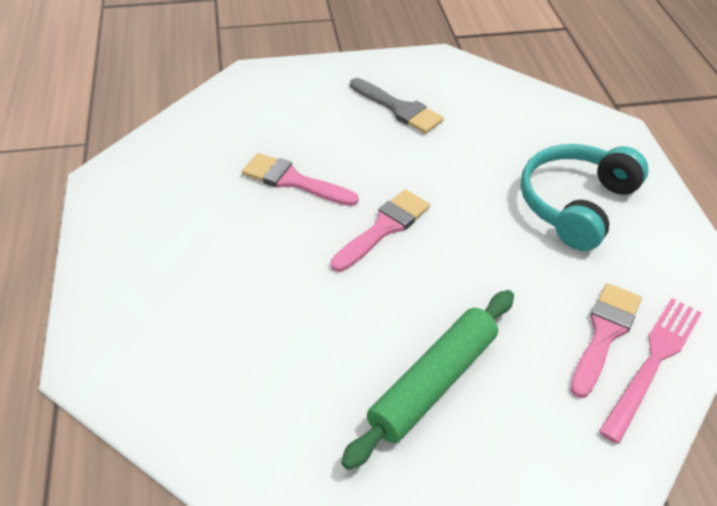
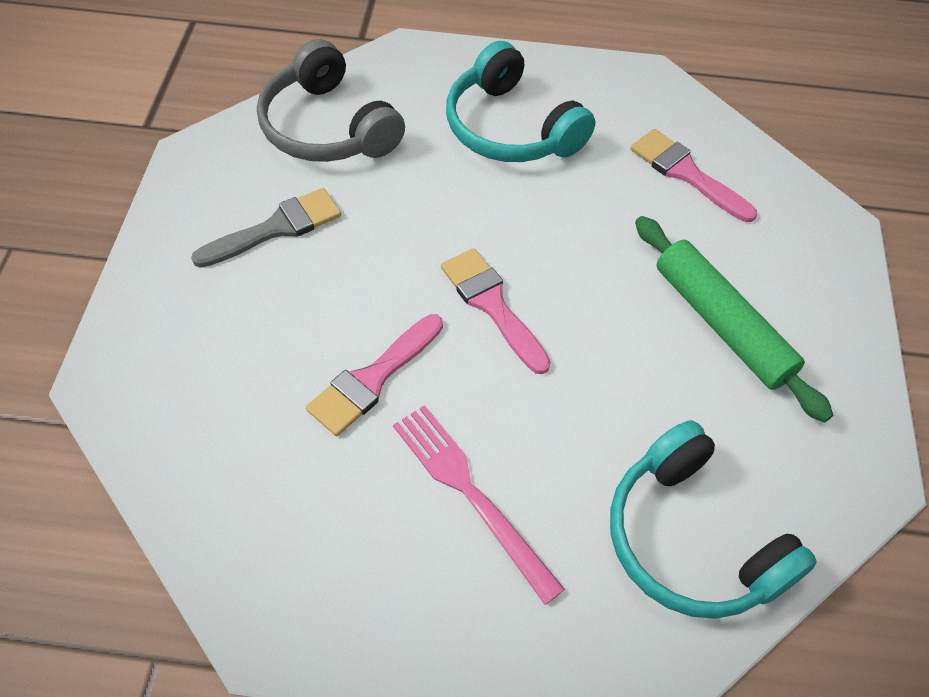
camera: 75 degrees left, 10 degrees up
(209, 386) = (692, 539): none -> turquoise headphones
(506, 109) = (328, 127): none -> grey headphones
(653, 362) = (725, 154): pink fork -> pink fork (471, 494)

